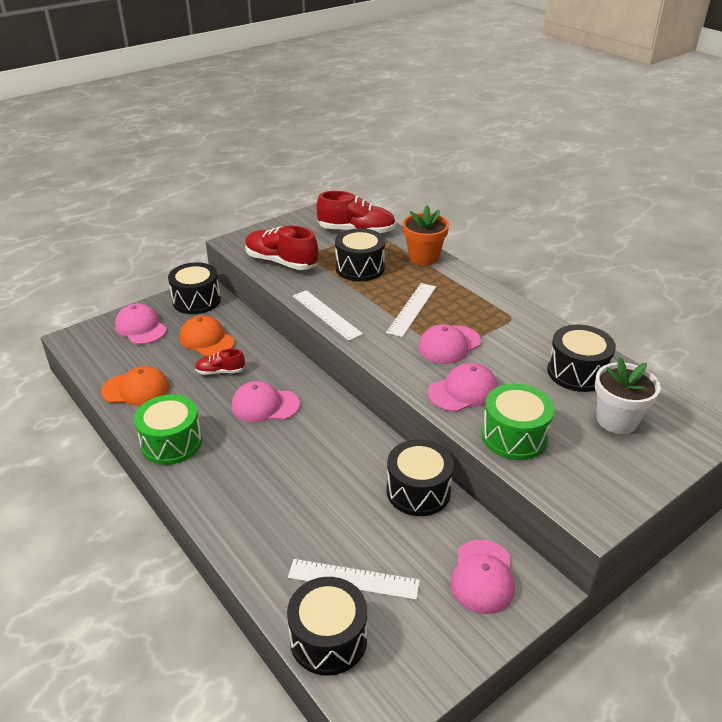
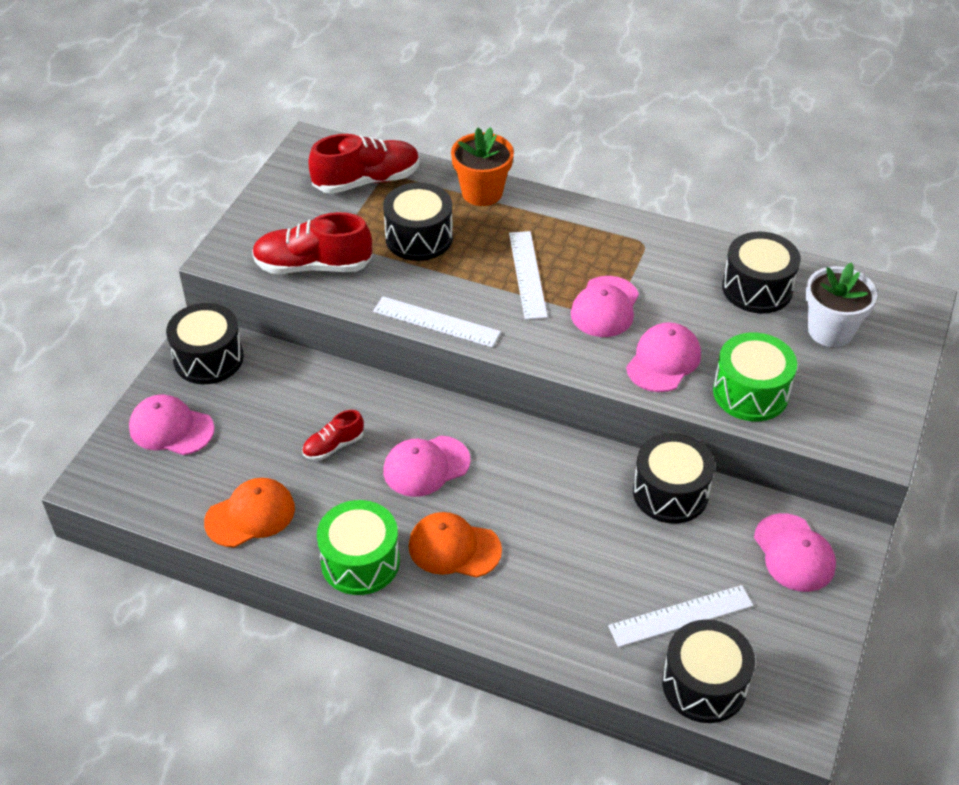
camera: 30 degrees left, 10 degrees up
(207, 340) = (276, 410): orange cap -> orange cap (454, 548)

